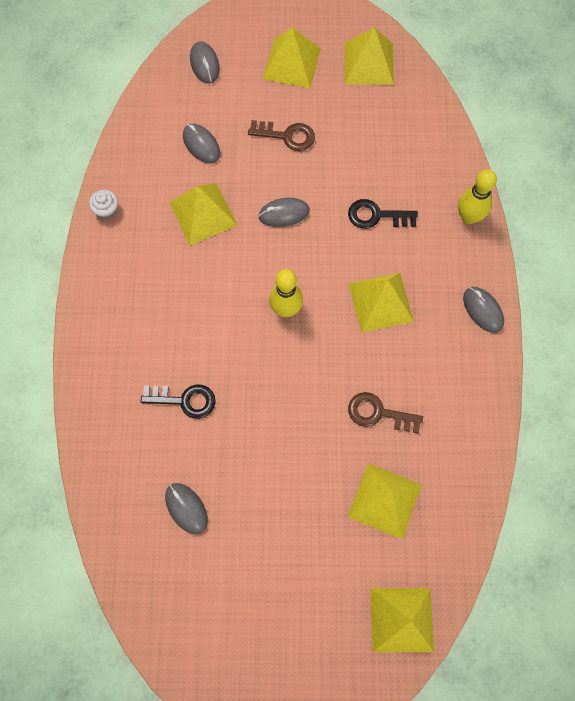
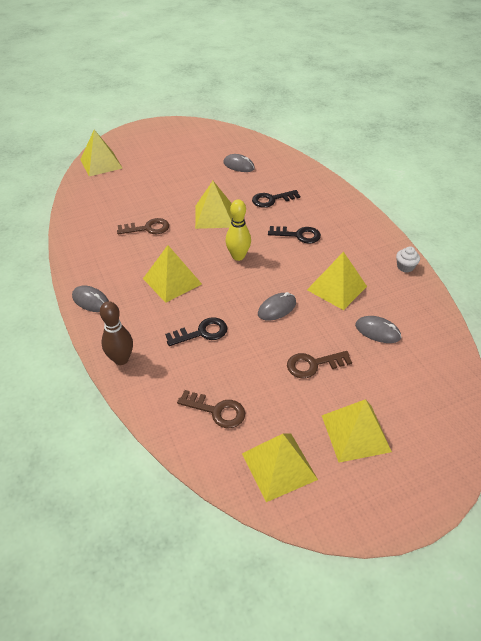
camera: 155 degrees right, 25 degrees down
(193, 314) = (298, 235): none -> black key
(204, 64) = (433, 398): grey mouse -> none
(384, 500) = (128, 197): yellow pyramid -> yellow pyramid (214, 216)
(398, 128) = (216, 411): none -> brown key
(469, 217) = (121, 359): yellow bowling pin -> brown bowling pin

